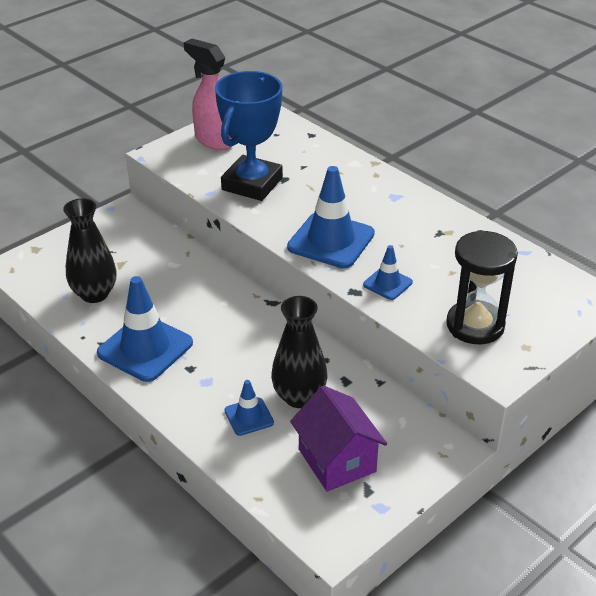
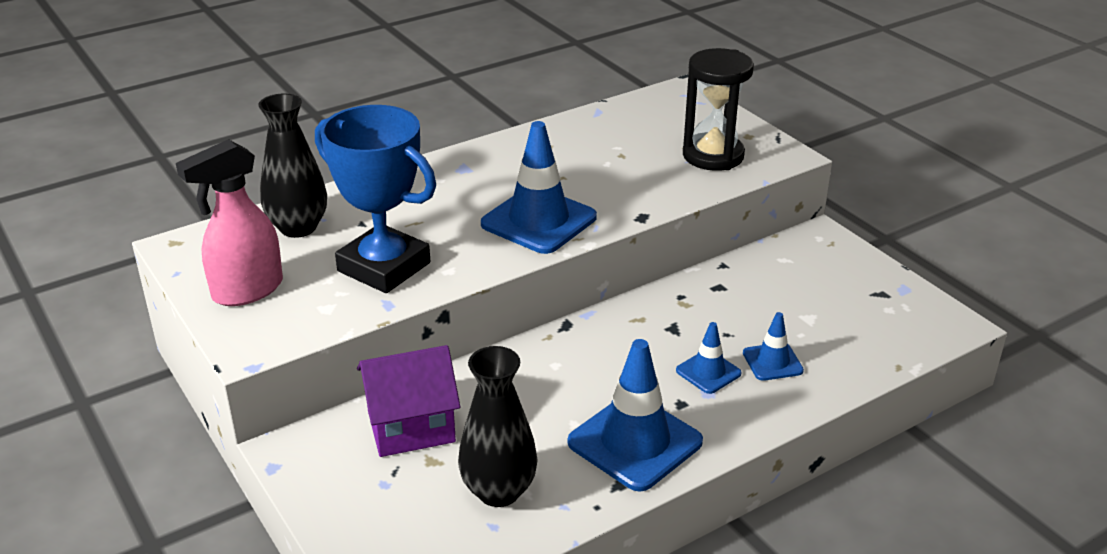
camera: 80 degrees left, 5 degrees down
(299, 397) = (742, 322): black vase -> black vase (298, 227)
(337, 460) = (841, 307): purple house -> purple house (411, 426)
(387, 283) = (632, 194): blue traffic cone -> blue traffic cone (708, 372)

